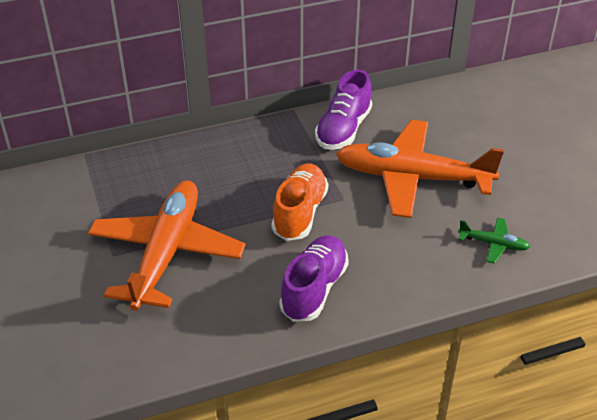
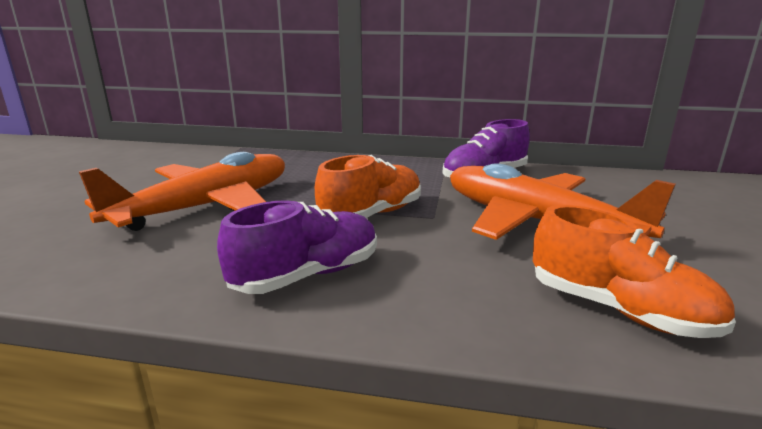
camera: 30 degrees right, 20 degrees down
(493, 244) = (618, 310): green plane -> orange shoe

